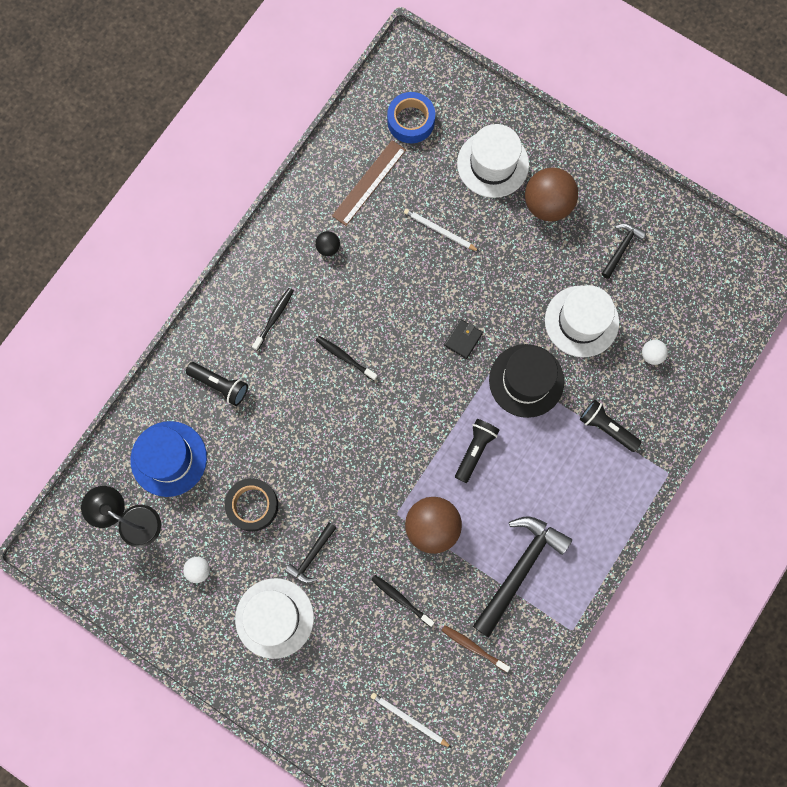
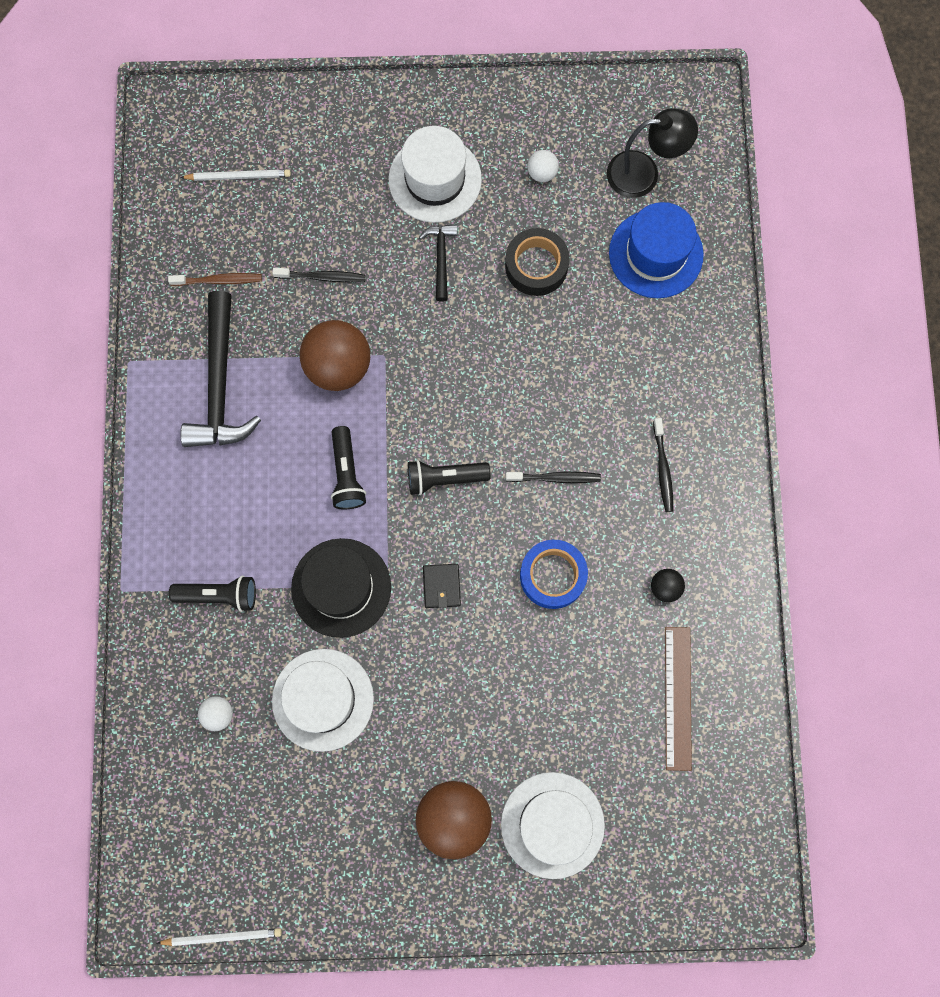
camera: 145 degrees right, 0 degrees up
(220, 385) = (663, 360): black flashlight -> black flashlight (444, 478)
(411, 121) = (687, 811): blue tape -> blue tape (552, 576)
(440, 231) = (555, 696): white pencil -> white pencil (222, 936)
(621, 248) = (332, 822): black hammer -> none

